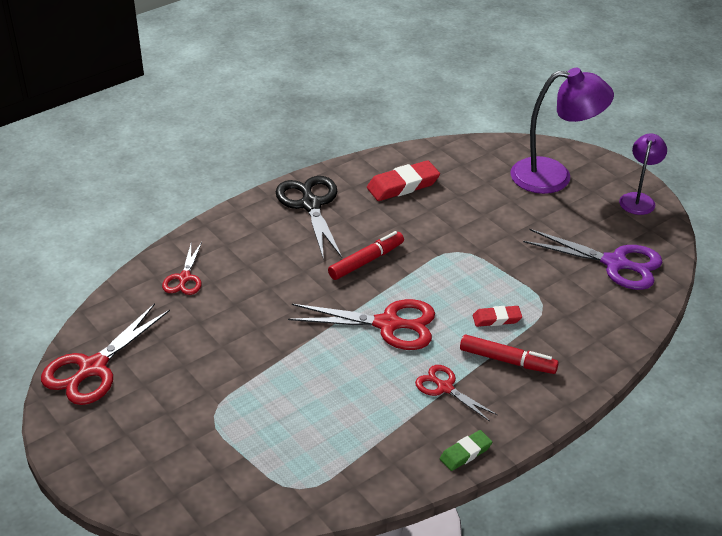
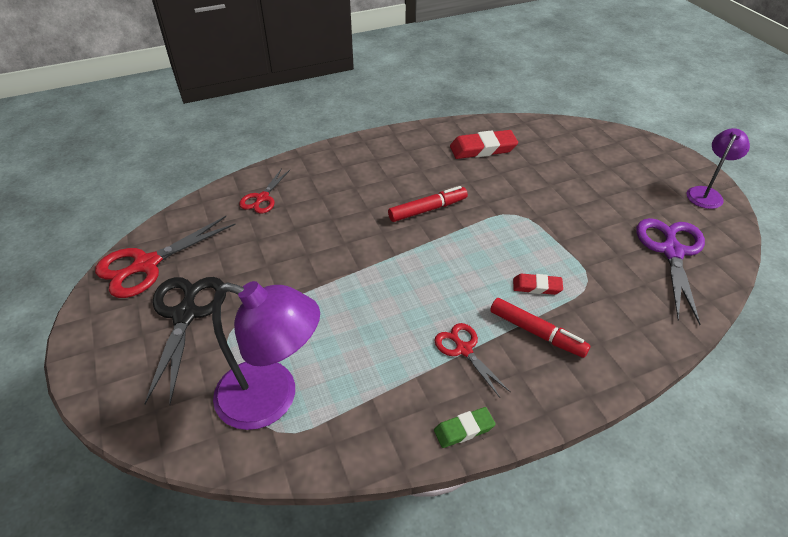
camera: 15 degrees right, 5 degrees up
(311, 205) = (396, 153): black scissors -> black scissors (185, 315)
(388, 324) = (427, 272): red scissors -> none
(554, 176) = (626, 161): purple lamp -> purple lamp (272, 398)
(615, 263) = (672, 251): purple scissors -> purple scissors turned 120 degrees counterclockwise

